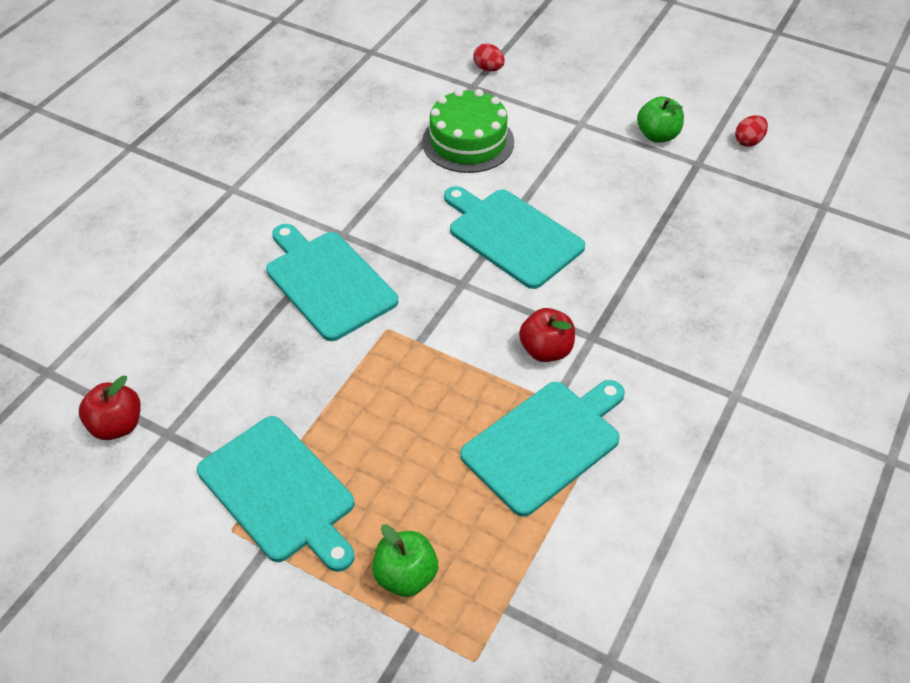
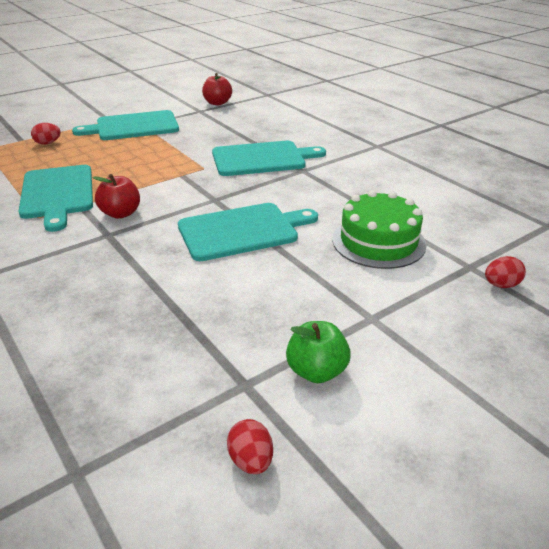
camera: 115 degrees right, 15 degrees down
(406, 576) = (48, 143): green apple -> red egg

